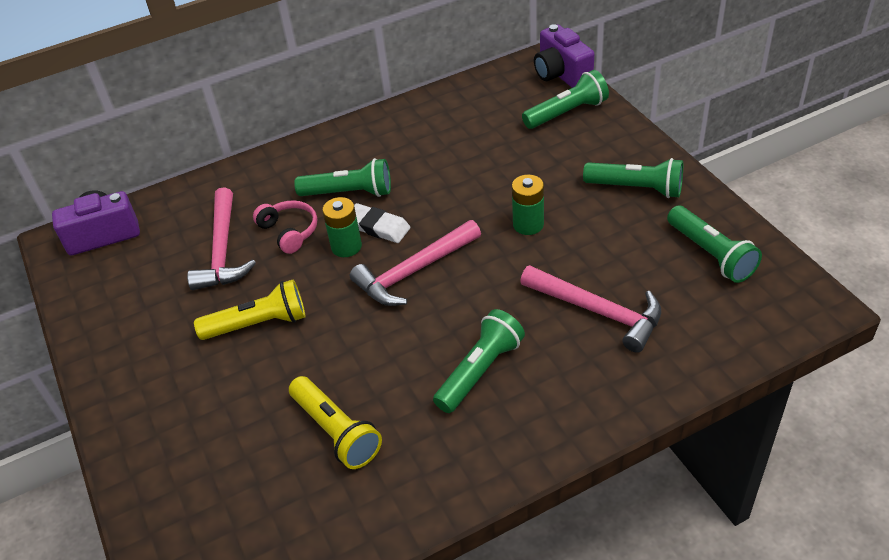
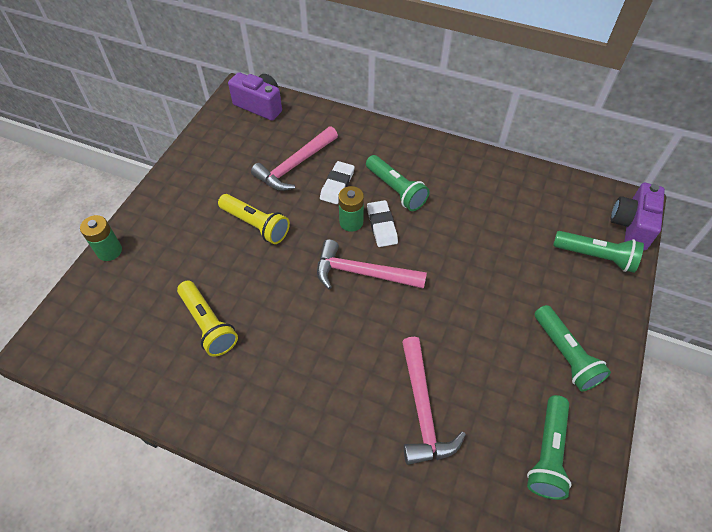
camera: 45 degrees right, 10 degrees up
(289, 231) = (337, 185): pink headphones -> white eraser
(336, 432) = (208, 324): yellow flashlight -> yellow flashlight turned 45 degrees counterclockwise
(480, 371) = (312, 371): green flashlight -> none
(528, 224) = (463, 309): green battery -> green battery (109, 251)

